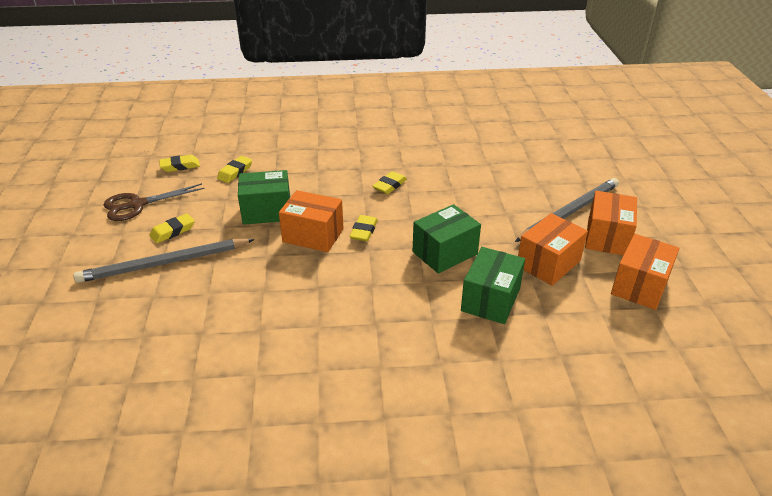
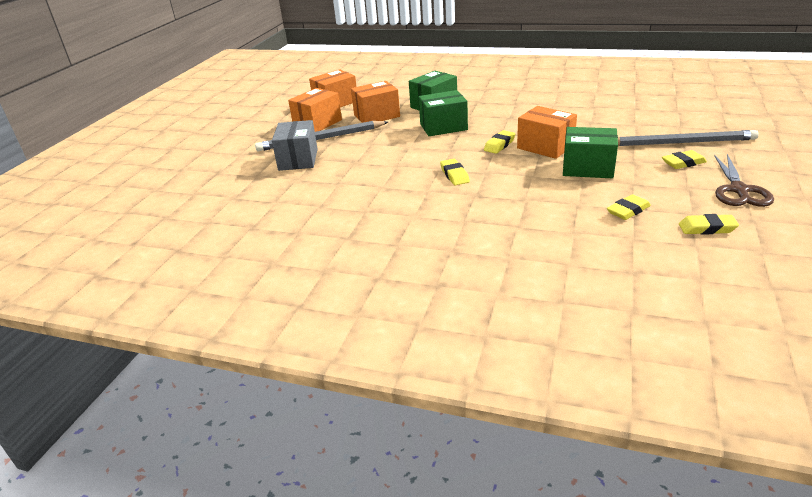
camera: 155 degrees left, 5 degrees down
(137, 205) = (738, 190): brown scissors -> brown scissors turned 105 degrees clockwise
(389, 185) = (454, 175): yellow eraser -> yellow eraser turned 75 degrees counterclockwise
(556, 182) = (298, 159): none -> grey box

